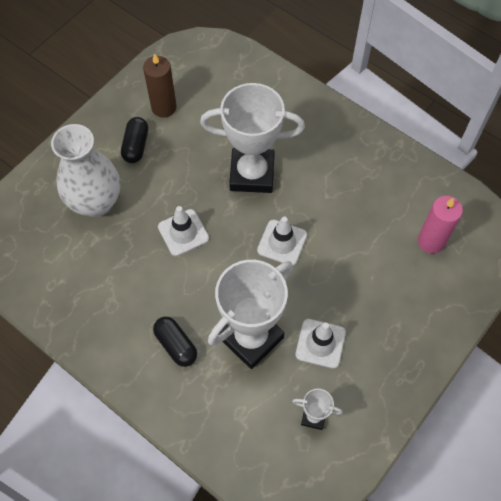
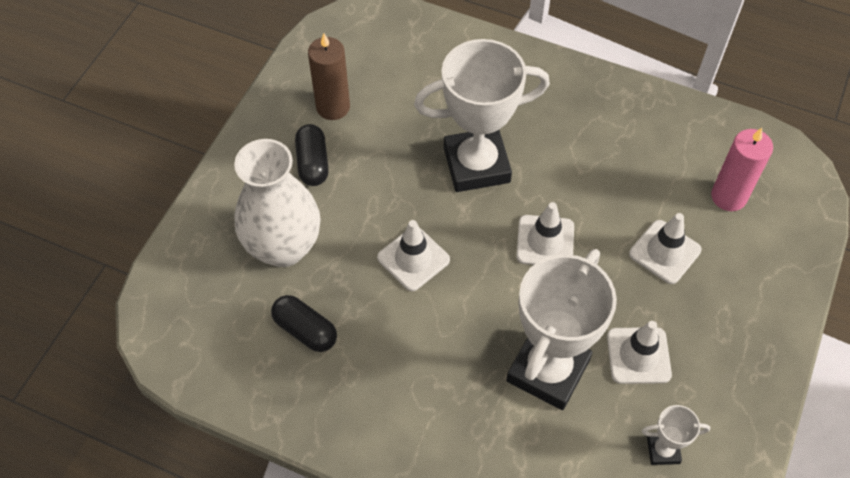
camera: 15 degrees left, 5 degrees down
(176, 345) = (453, 405): black capsule -> black capsule (305, 330)
(367, 272) = (665, 252): none -> white traffic cone

